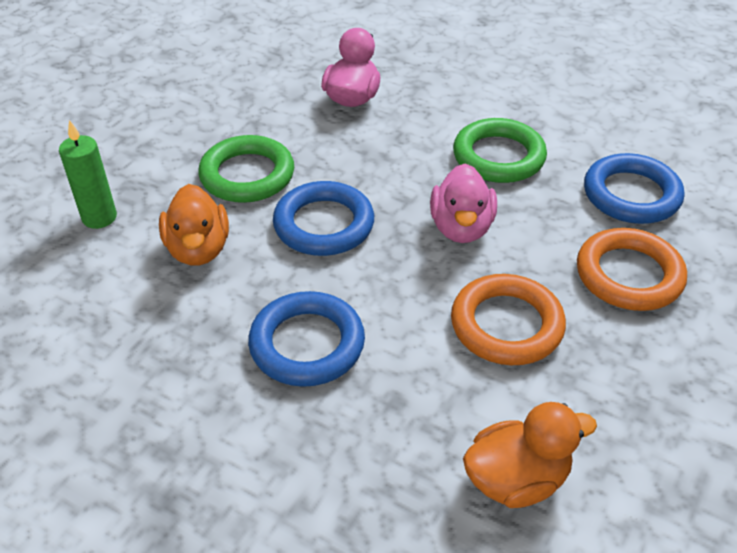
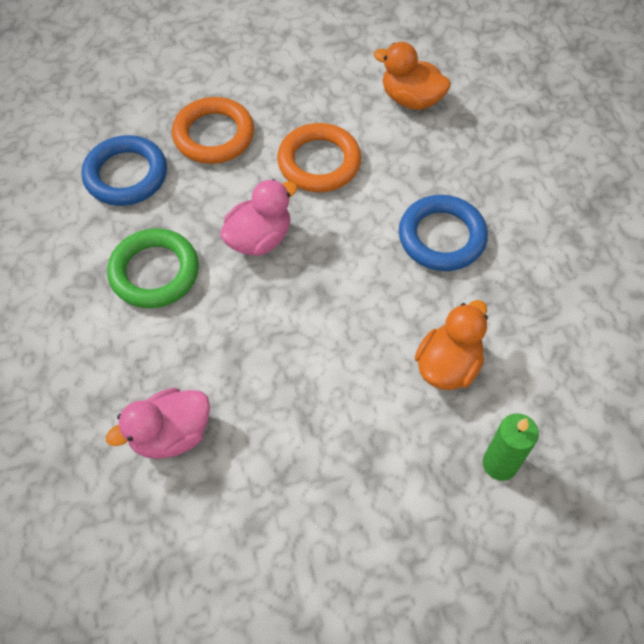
camera: 135 degrees left, 15 degrees up
(247, 175) = (348, 413): green ring -> none
(324, 224) = (342, 315): blue ring -> none

